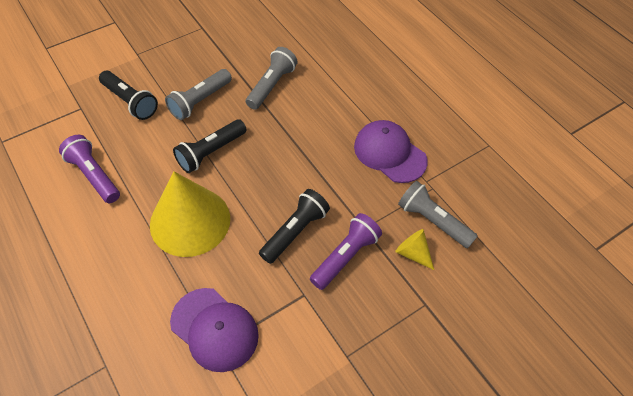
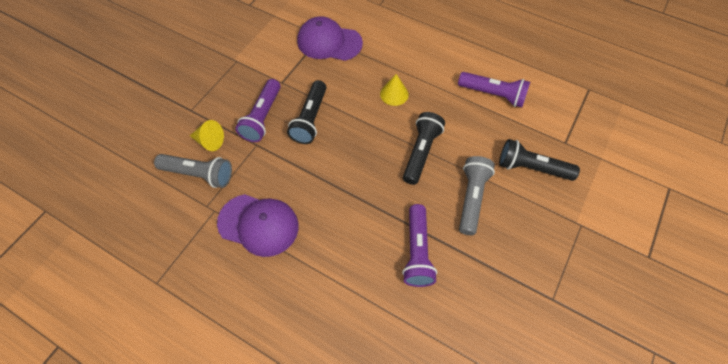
camera: 155 degrees right, 5 degrees up
(190, 221) = (394, 94): yellow cone -> yellow cone, size x0.43
(271, 85) = (417, 251): grey flashlight -> purple flashlight

